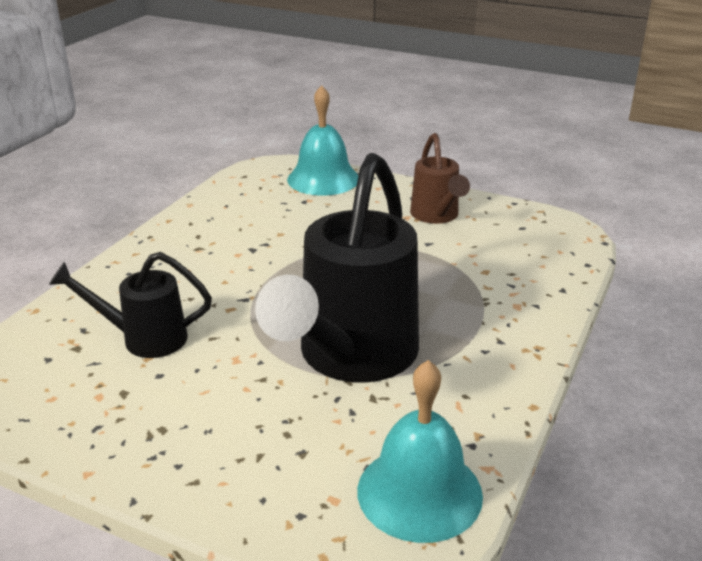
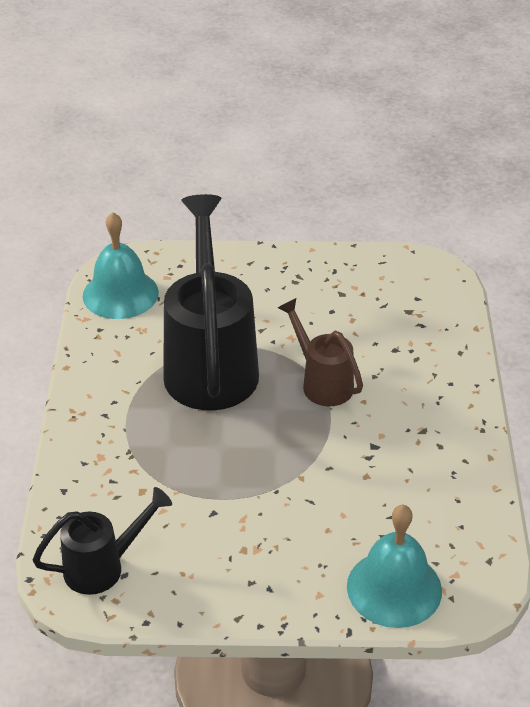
camera: 155 degrees right, 10 degrees up
(143, 339) = (370, 331): black watering can -> black watering can (103, 567)
(437, 216) = (224, 560): brown watering can -> brown watering can (322, 382)

